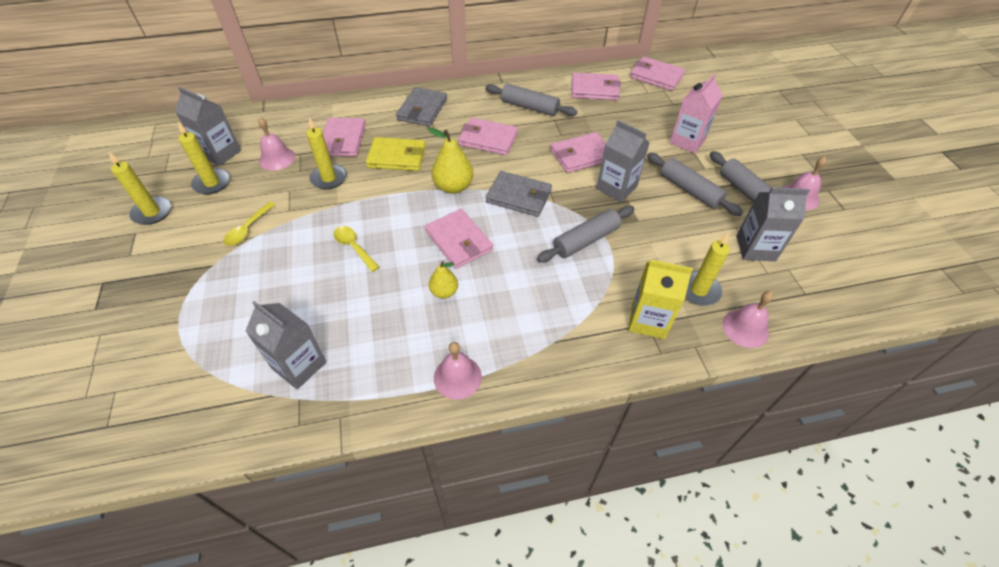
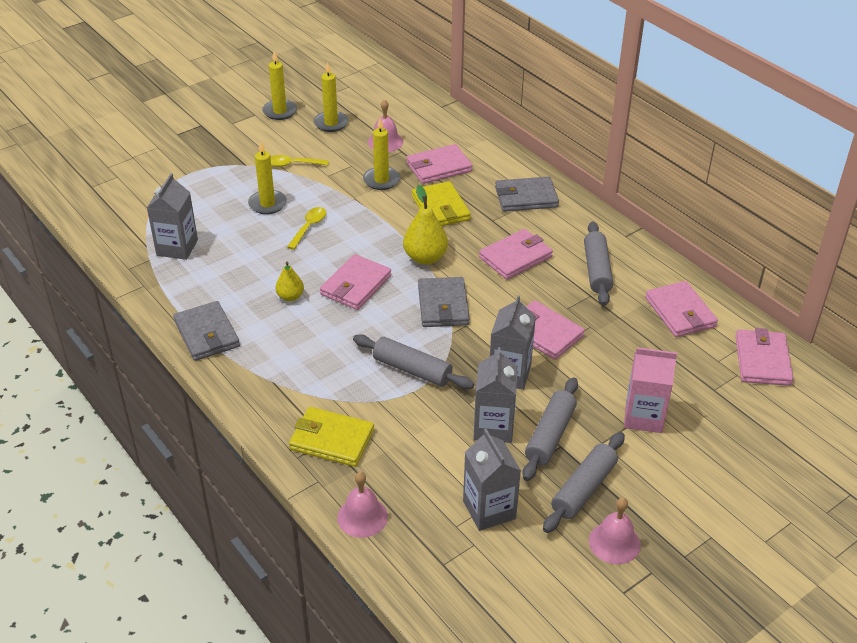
camera: 65 degrees right, 10 degrees down
(220, 153) = (369, 110): grey carton -> grey carton (493, 427)
(457, 377) = (207, 334): pink bell -> grey wallet
(488, 139) = (515, 257): pink wallet -> pink wallet turned 60 degrees clockwise
(648, 320) = (332, 439): yellow carton -> yellow wallet
(698, 290) = (394, 471): yellow candle -> yellow candle (267, 204)

